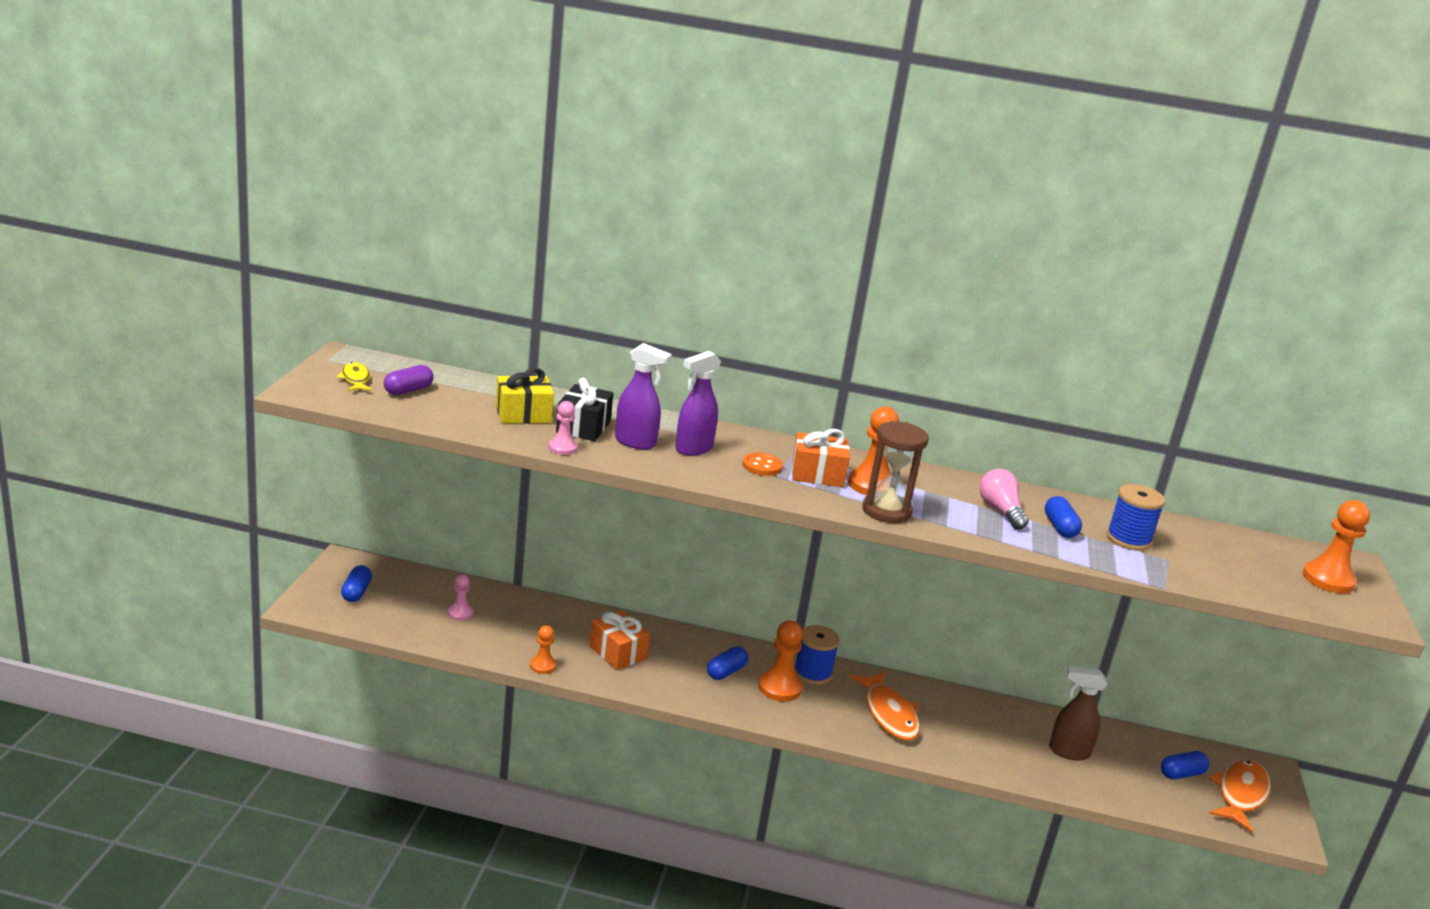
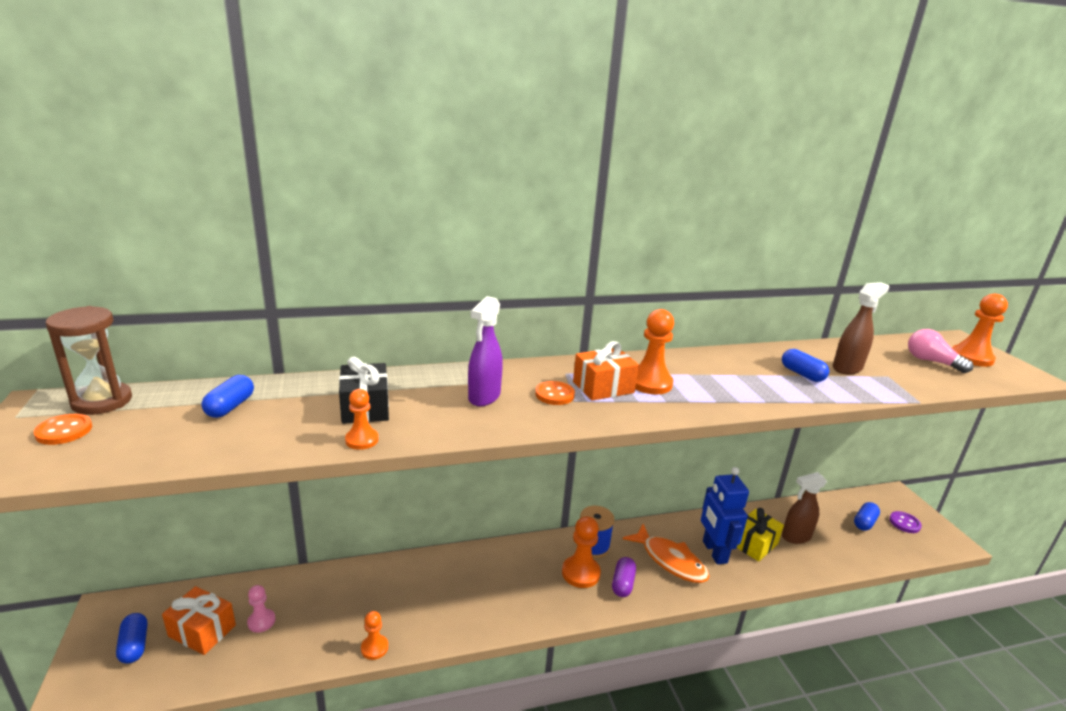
camera: 25 degrees left, 0 degrees up
(355, 379) = (64, 431): yellow fish -> orange button
(408, 390) = (141, 425): purple capsule -> purple capsule (622, 584)
(523, 414) = (293, 413): yellow gift -> yellow gift (754, 544)
(563, 448) = (362, 440): pink pawn -> orange pawn
(618, 652) = (433, 598): orange gift -> orange gift (202, 631)
(636, 442) = (428, 408): purple spray bottle -> none
(726, 672) = (531, 576): blue capsule -> blue capsule (230, 407)
(886, 511) = (687, 404): brown hourglass -> brown hourglass (102, 401)
(949, 726) = (714, 552): none -> blue robot
(1000, 511) = (753, 374): pink light bulb -> pink light bulb (931, 362)
(1128, 539) = (847, 368): blue spool -> brown spray bottle
(1240, 794) = (904, 523): orange fish -> purple button

